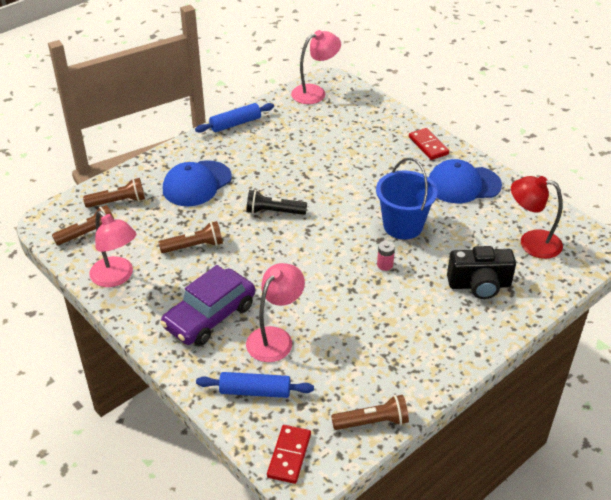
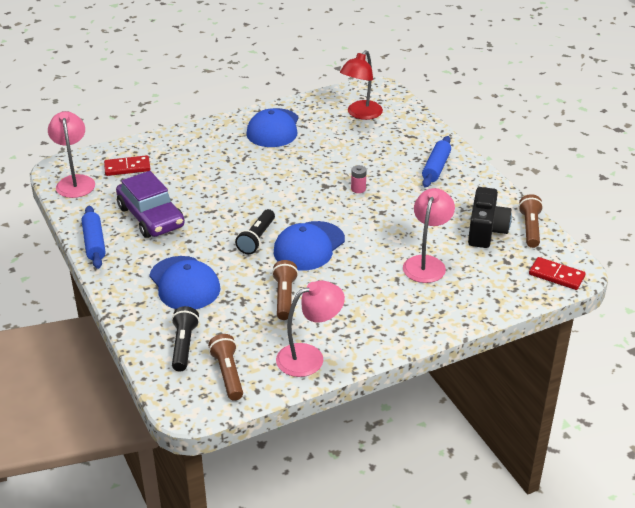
camera: 75 degrees left, 5 degrees down
(118, 202) = (184, 346): brown flashlight -> black flashlight
(210, 316) = (387, 299): purple car -> purple car (151, 217)
(255, 391) = (486, 284): blue rolling pin -> blue rolling pin (436, 168)
(274, 247) = (309, 246): none -> blue cap
(275, 338) = (426, 263): pink lamp -> pink lamp turned 60 degrees clockwise
(403, 226) = (312, 170): blue bucket -> none
(428, 145) = (208, 134): red domino -> red domino (127, 167)
(479, 285) = (400, 148): black camera -> black camera (486, 231)

